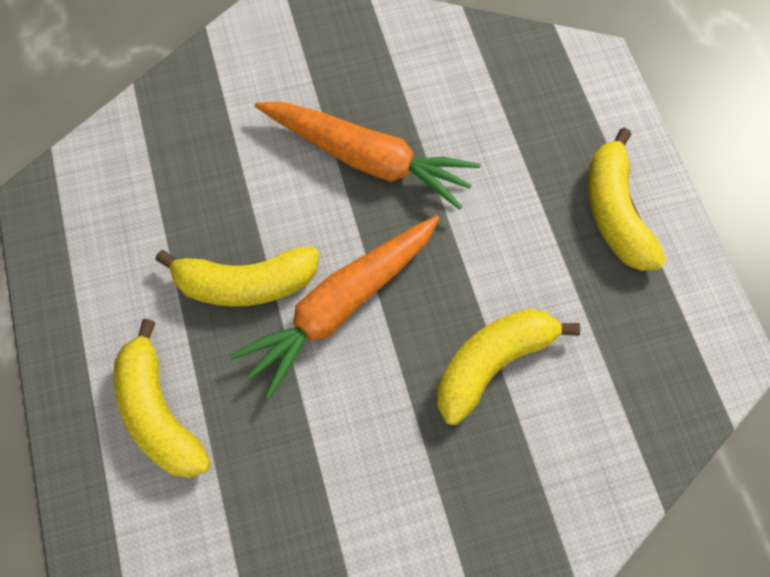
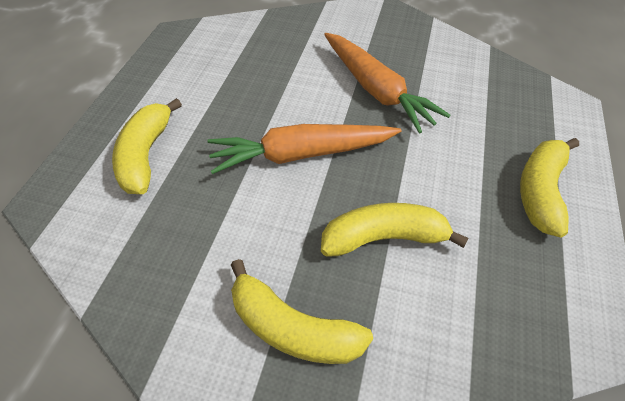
camera: 30 degrees right, 15 degrees down
(245, 283) = (252, 116): yellow banana -> yellow banana (292, 328)

